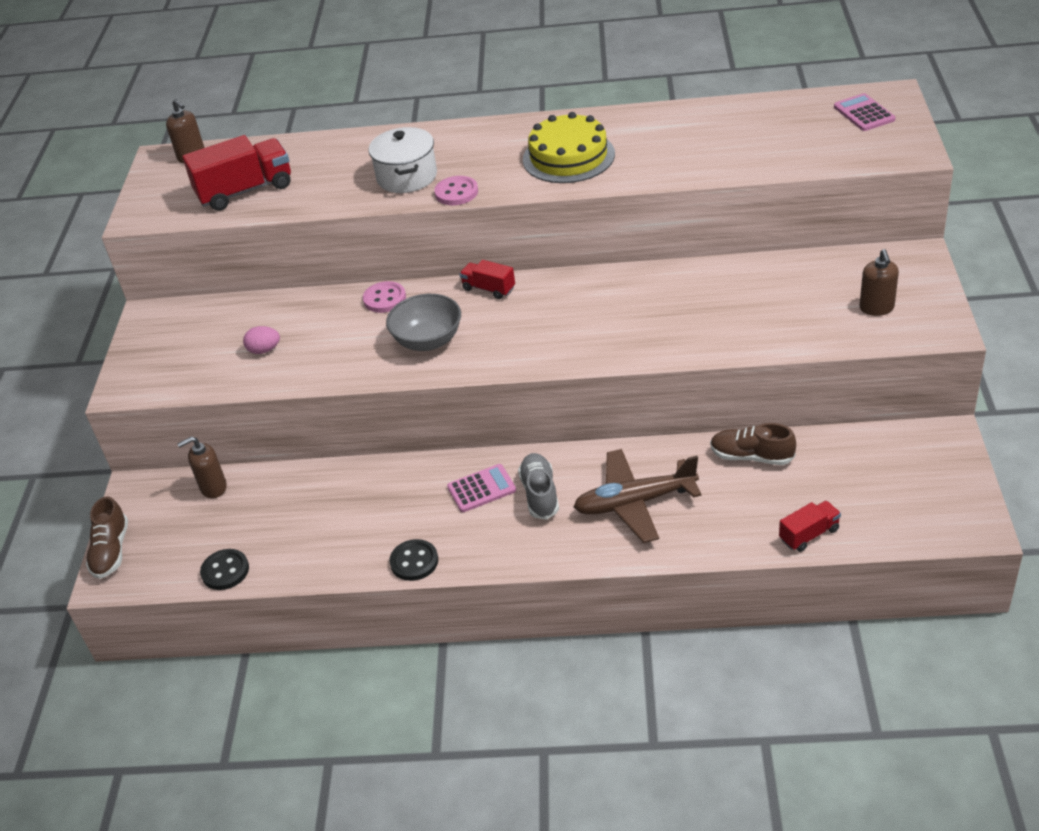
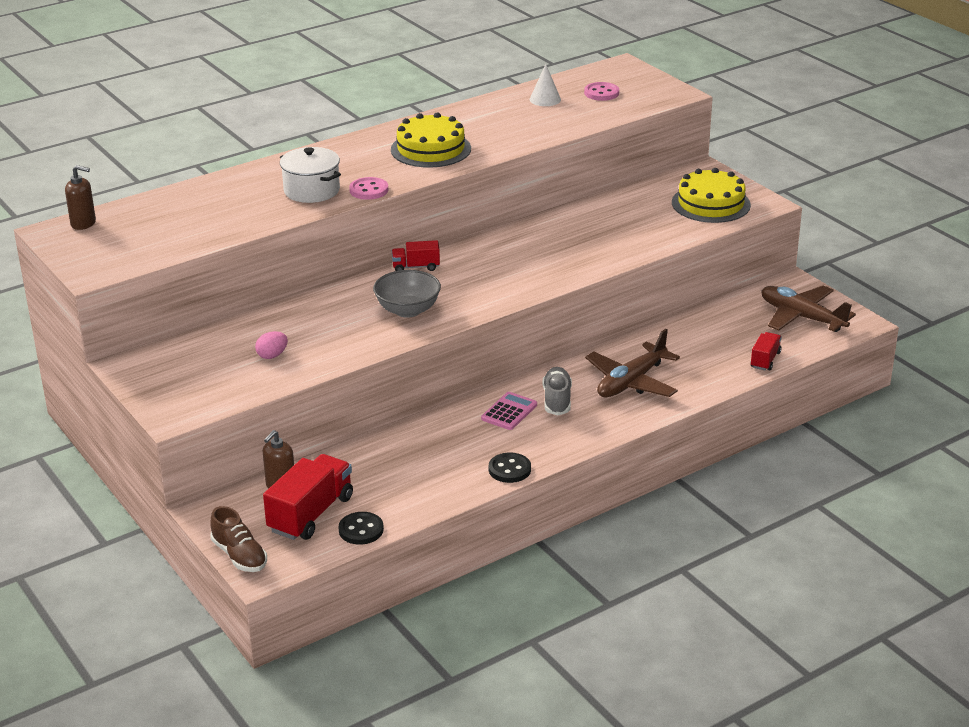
camera: 40 degrees left, 10 degrees down
(245, 191) = (174, 233): red truck -> red truck (311, 514)
(384, 299) = (335, 296): pink button -> pink button (601, 93)
(540, 494) = (557, 400): grey shoe -> grey shoe turned 45 degrees clockwise
(751, 456) = (681, 331): brown shoe -> none
(753, 122) = (545, 99): none -> white cone
(864, 113) = (617, 79): pink calculator -> none
(876, 308) = (711, 204): brown soap dispenser -> yellow cake
(910, 491) = (801, 317): none -> brown plane

